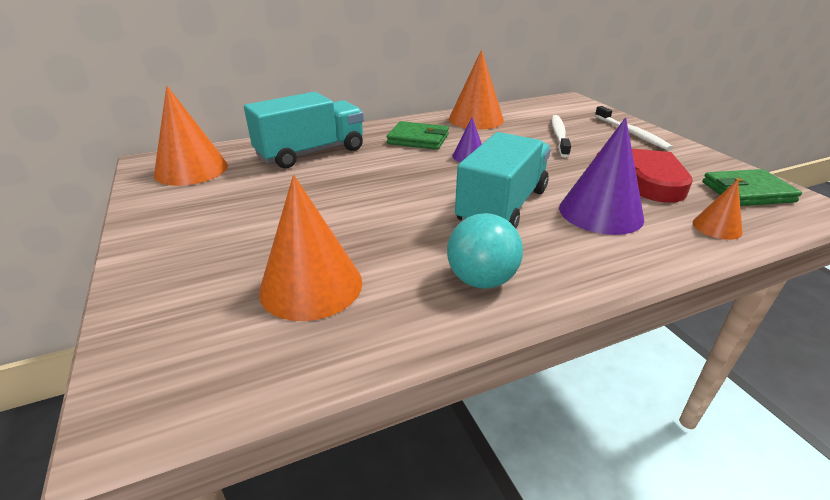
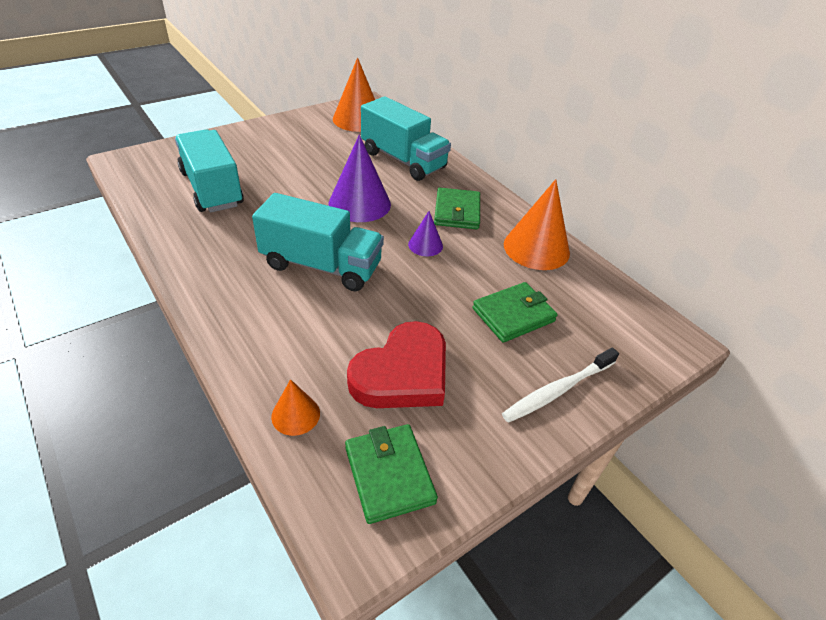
camera: 75 degrees right, 10 degrees up
(311, 286) = (212, 189): orange cone -> turquoise truck
(481, 280) = (212, 254): turquoise ball -> none
(559, 136) = (513, 315): white toothbrush -> green wallet
(600, 212) = (318, 328): purple cone -> purple cone (359, 203)

